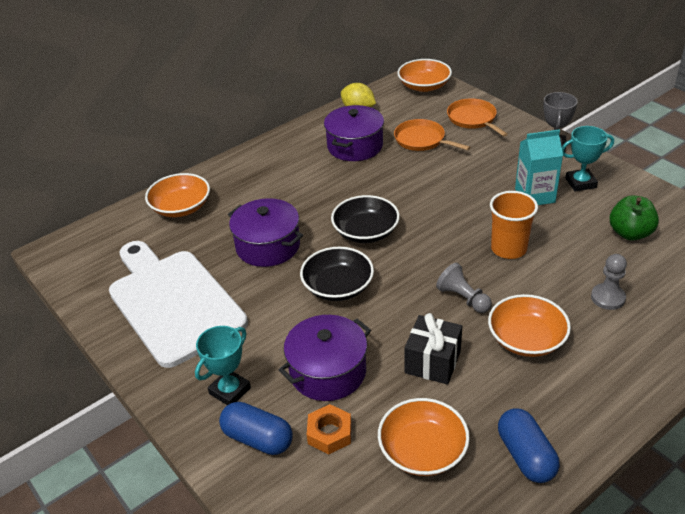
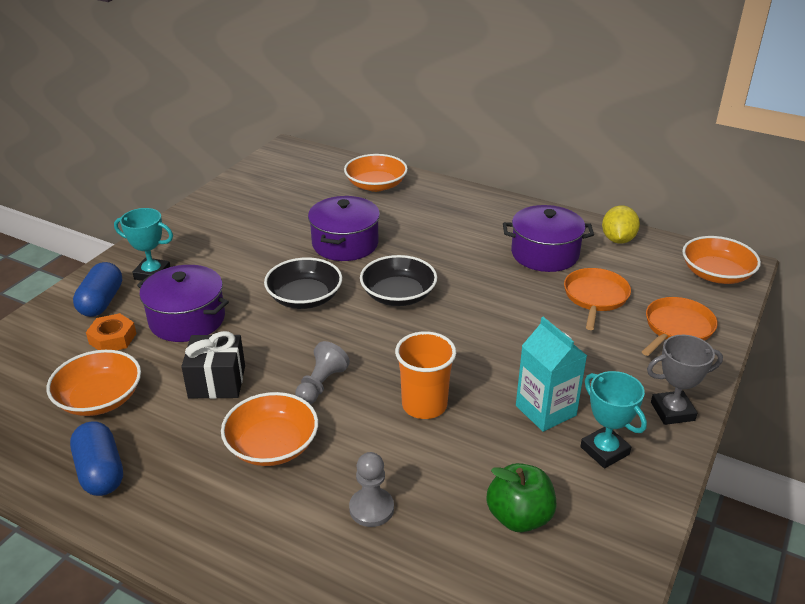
camera: 65 degrees right, 5 degrees down
(173, 302) = (248, 217): white cutting board -> none
(525, 456) = (100, 472): blue capsule -> blue capsule turned 75 degrees counterclockwise

